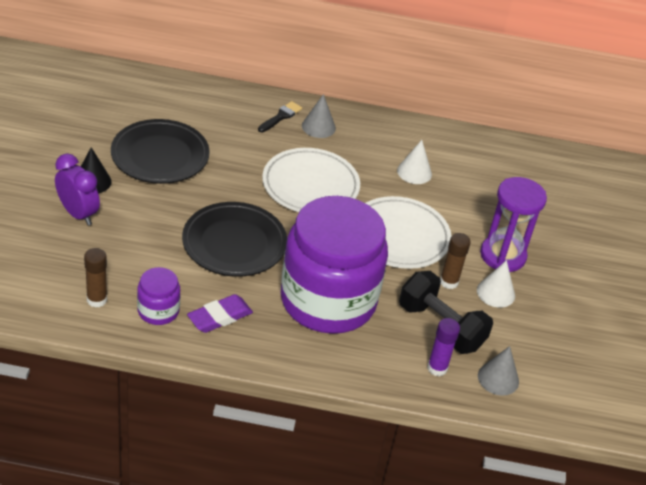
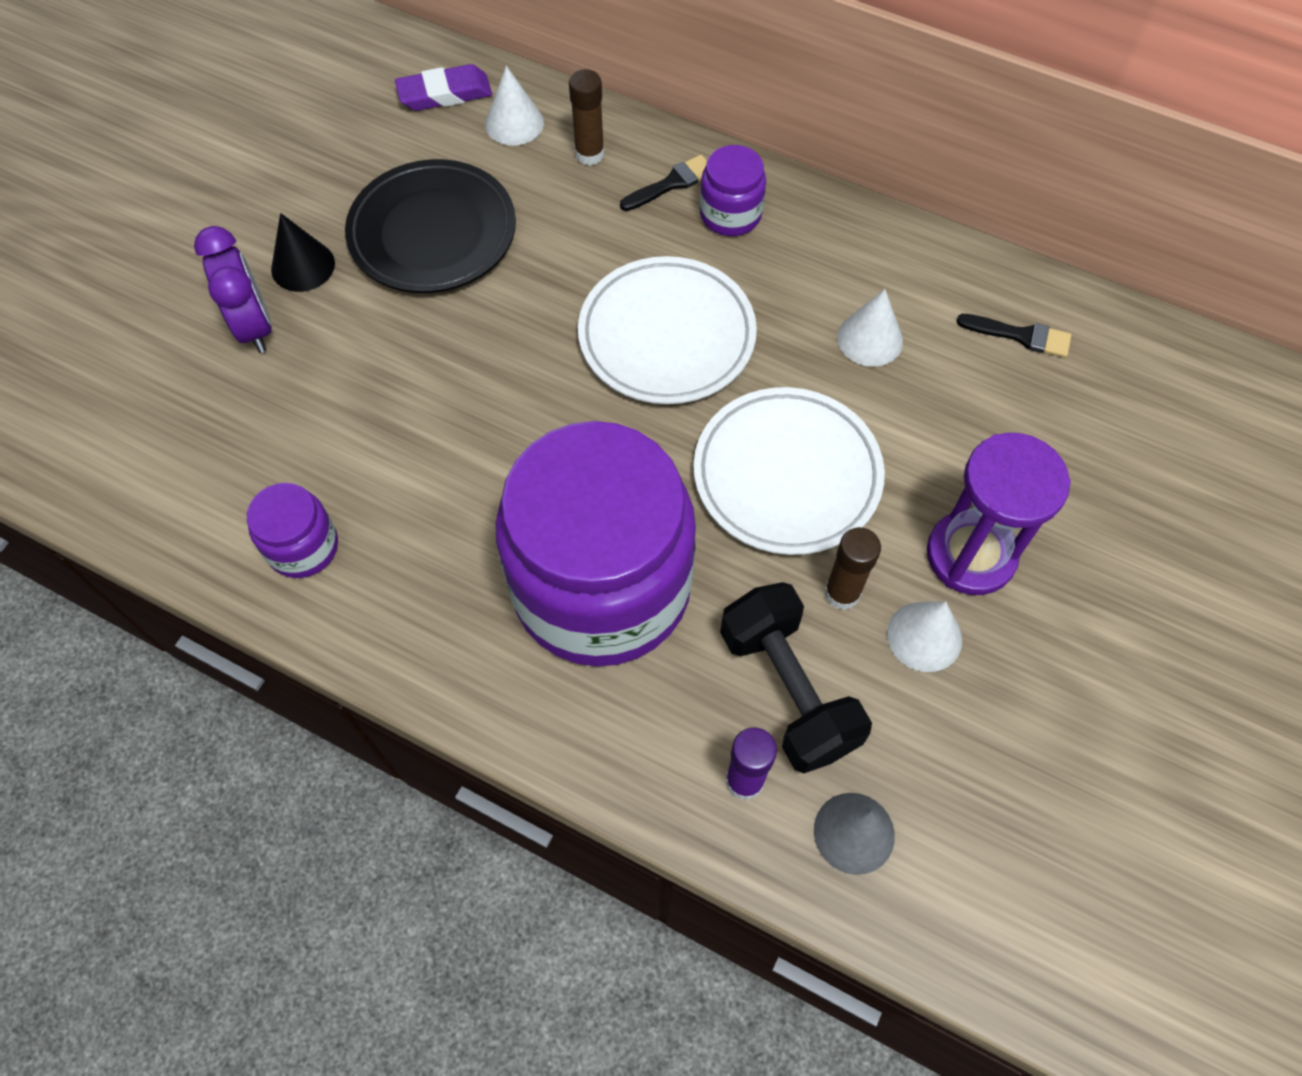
camera: 25 degrees right, 20 degrees up
(97, 300) = (214, 503): brown glue stick -> brown glue stick (589, 154)
(181, 99) = (514, 123): none -> white cone
(219, 317) = (399, 582): purple eraser -> purple eraser (445, 94)
(234, 244) = (485, 434): black plate -> none
(318, 127) = (730, 214): grey cone -> purple jar
(486, 160) = (1020, 336): none -> black brush

